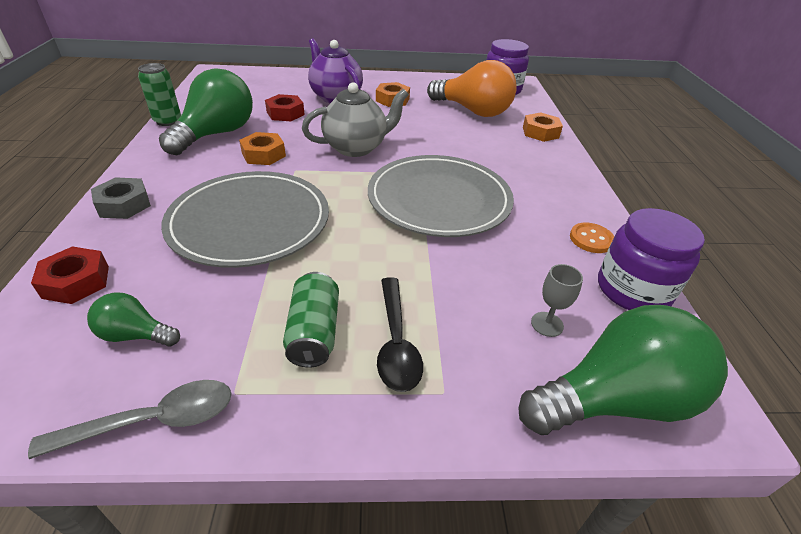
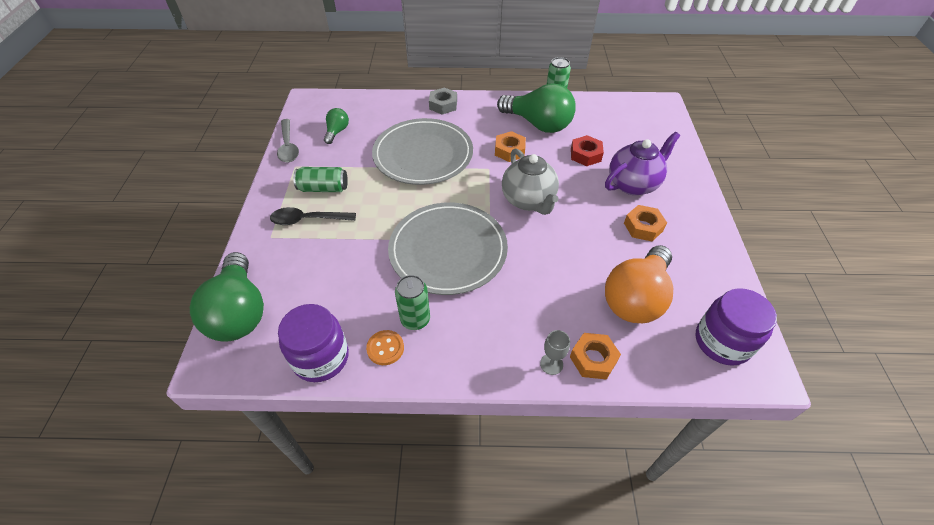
camera: 95 degrees right, 10 degrees up
(76, 282) = (377, 106): red nut -> none
(545, 220) = (415, 319): none -> green can
(547, 324) = (302, 292): grey goblet -> grey goblet (551, 364)

